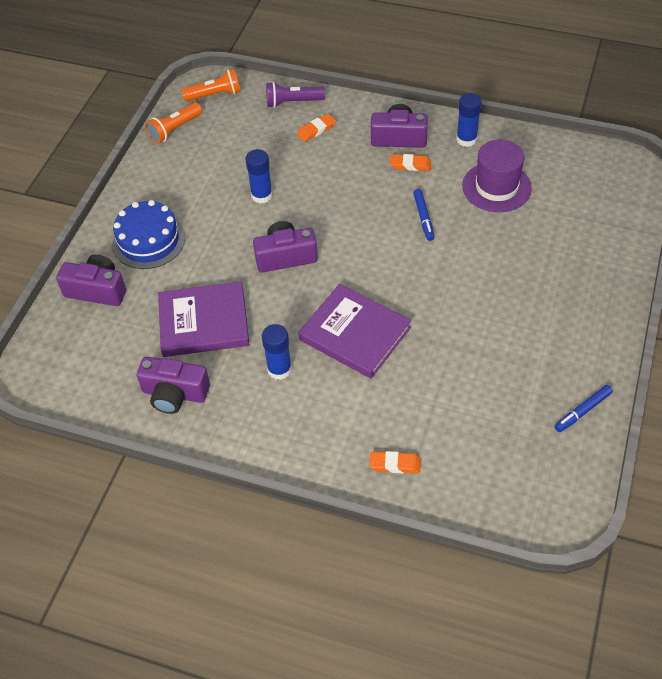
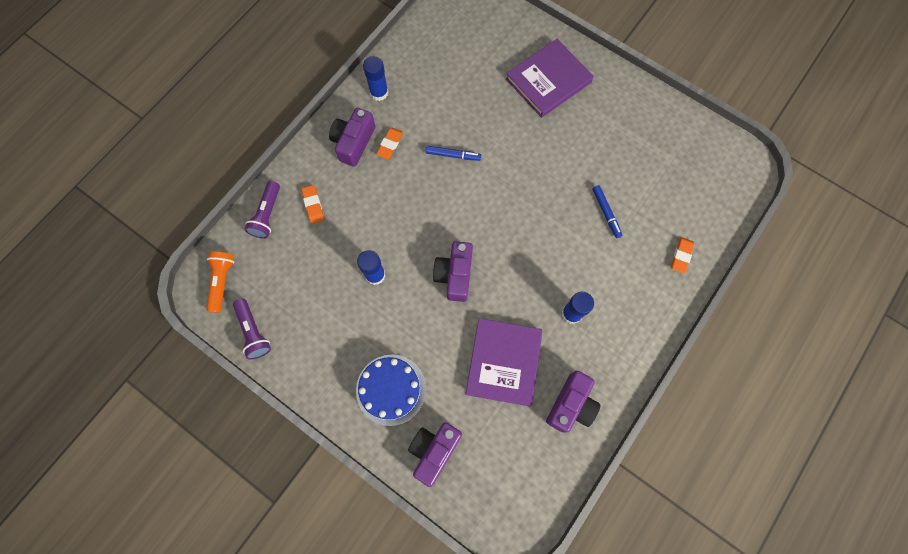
camera: 75 degrees left, 20 degrees up
(174, 130) = (253, 332): orange flashlight -> purple flashlight
(354, 334) = (554, 246): purple book -> purple book (548, 80)
(496, 187) = (441, 91): purple hat -> none
(582, 411) = (669, 118): blue marker -> blue marker (606, 213)

